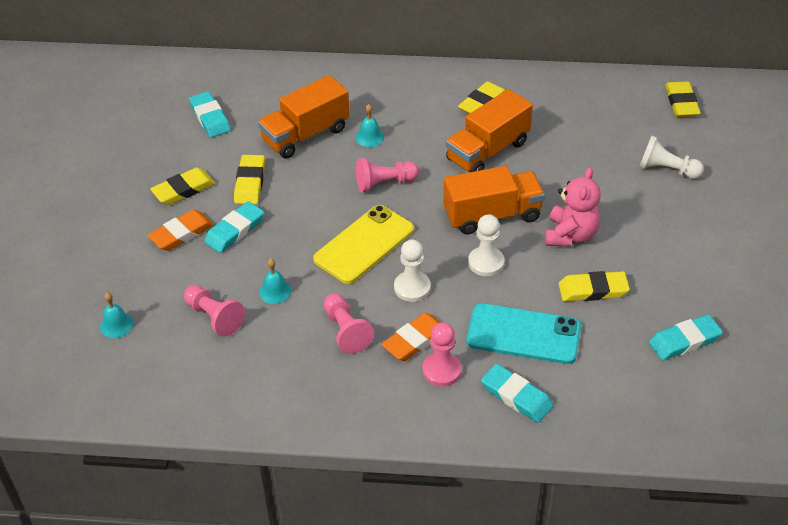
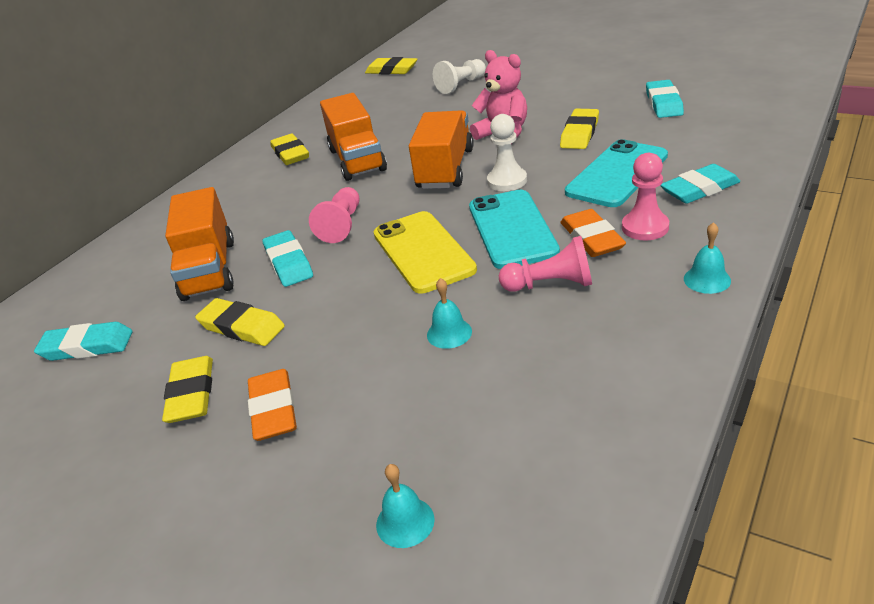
camera: 60 degrees left, 10 degrees down
(214, 317) = (459, 399): pink pawn -> none
(235, 230) = (313, 354): turquoise eraser -> turquoise eraser (288, 263)
(370, 137) = (263, 225): turquoise bell -> turquoise bell (707, 279)
(412, 287) = (512, 229): white pawn -> turquoise phone

